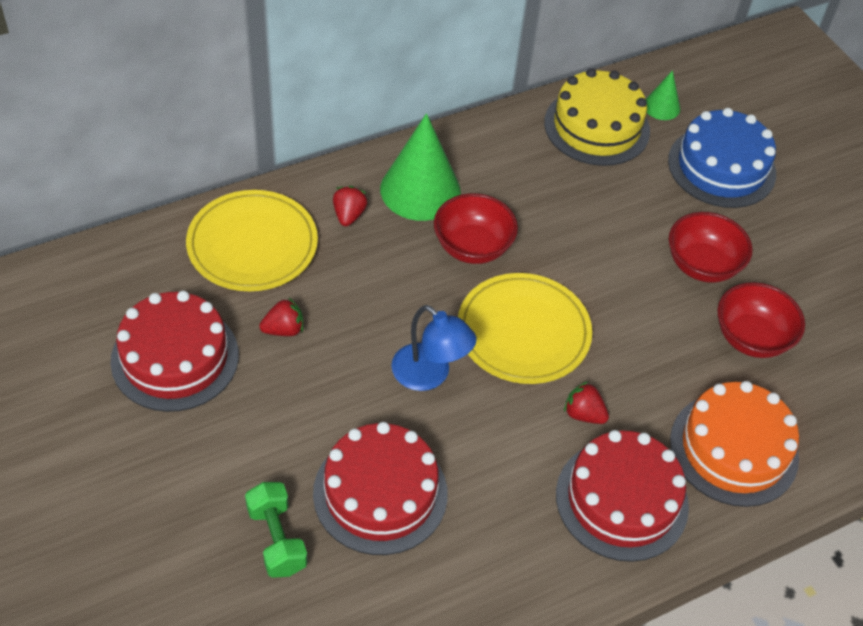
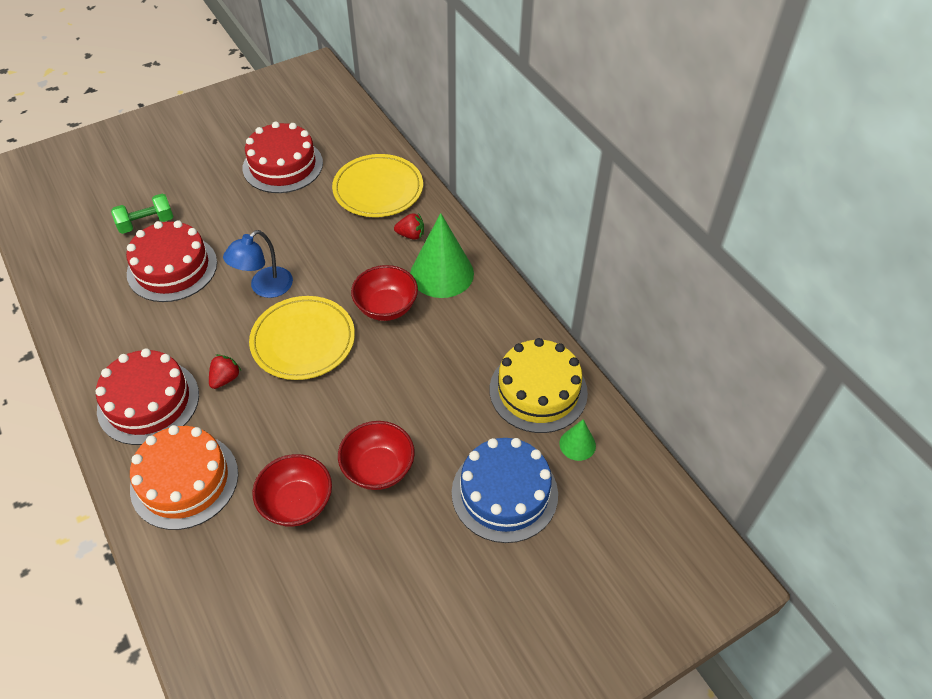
camera: 90 degrees right, 0 degrees up
(284, 329) = (305, 211): red strawberry -> none

